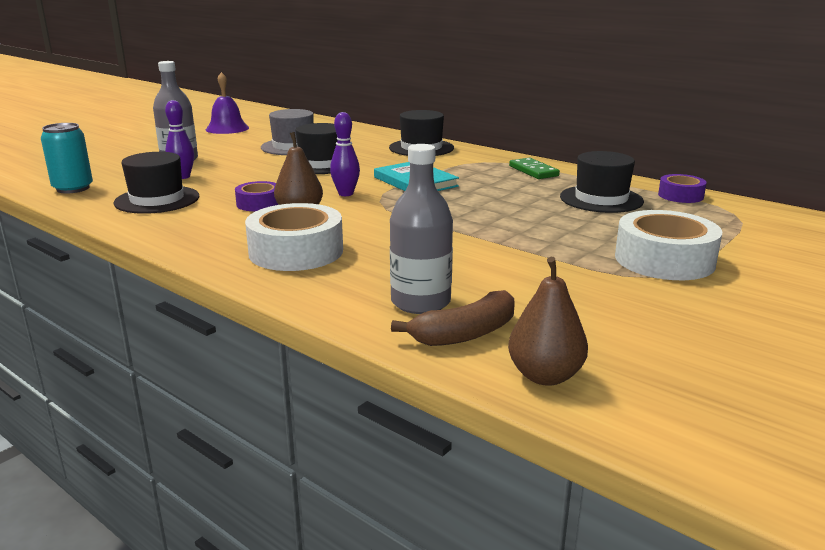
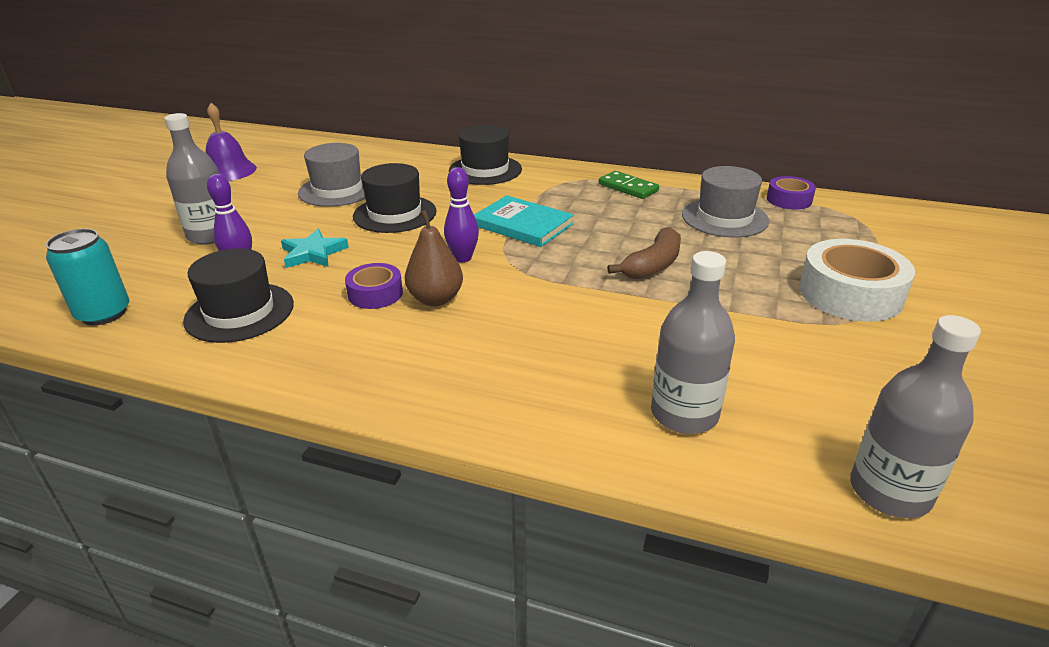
camera: 20 degrees left, 10 degrees up
(238, 177) = (313, 253): none -> turquoise star
(296, 251) = (485, 365): white tape -> none
(465, 334) = (767, 451): brown banana -> brown banana (653, 265)
(545, 376) = (889, 491): brown pear -> grey bottle
(601, 199) = (724, 218): black hat -> grey hat

